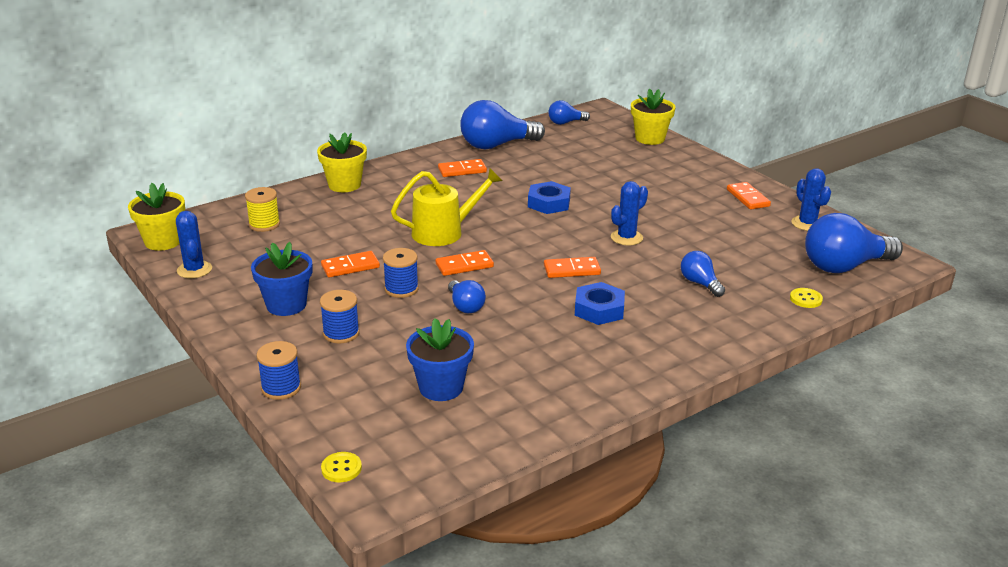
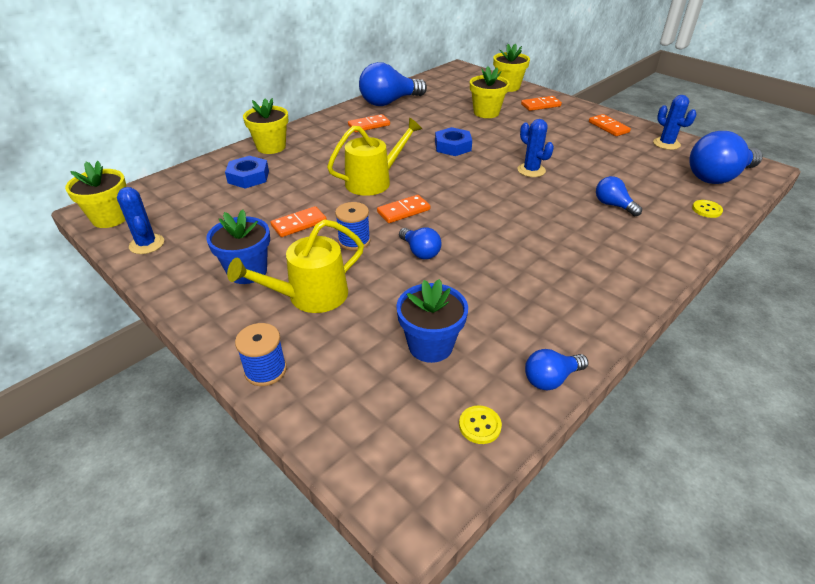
camera: 10 degrees left, 10 degrees up
(264, 224) = (206, 191): yellow spool -> none
(341, 333) = (310, 296): blue spool -> yellow watering can
(341, 468) = (360, 469): yellow button -> yellow button (480, 425)
(565, 123) = (437, 80): blue light bulb -> blue light bulb (551, 379)
(572, 270) = (499, 205): orange domino -> orange domino (540, 105)
(599, 309) = (541, 240): blue nut -> blue nut (248, 177)
(607, 168) = (486, 112): none -> yellow flower pot
(626, 238) = (531, 170): blue cactus -> blue cactus turned 75 degrees counterclockwise

